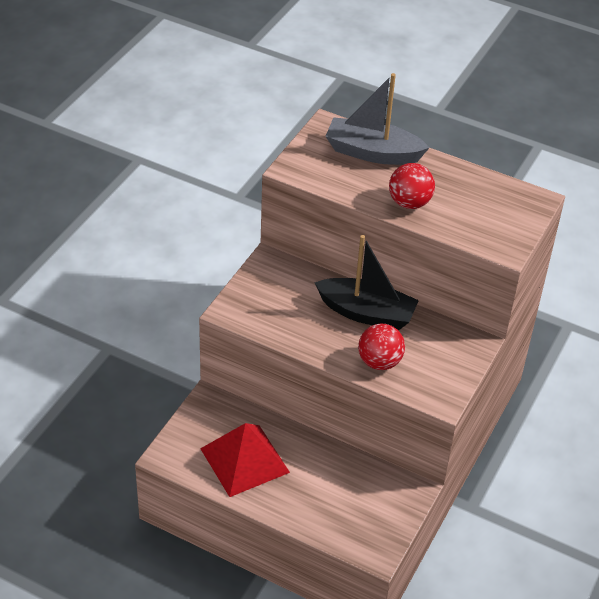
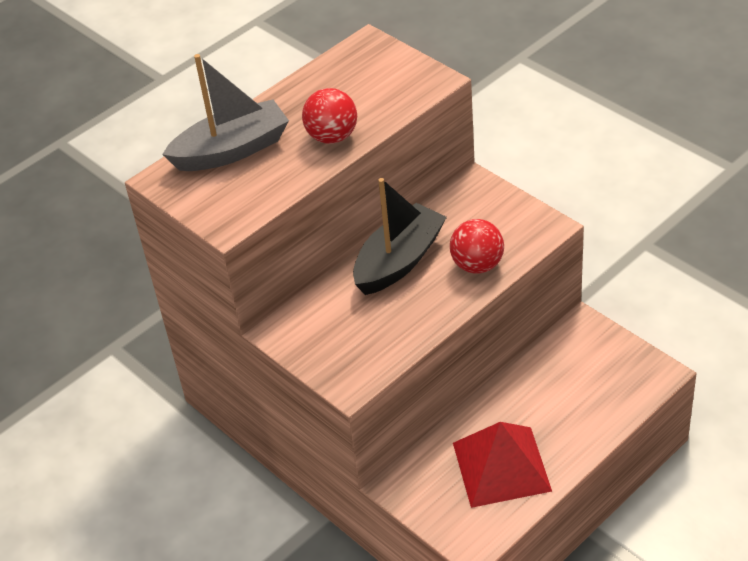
camera: 65 degrees left, 0 degrees up
(372, 152) = (232, 150): grey boat -> grey boat turned 150 degrees counterclockwise

